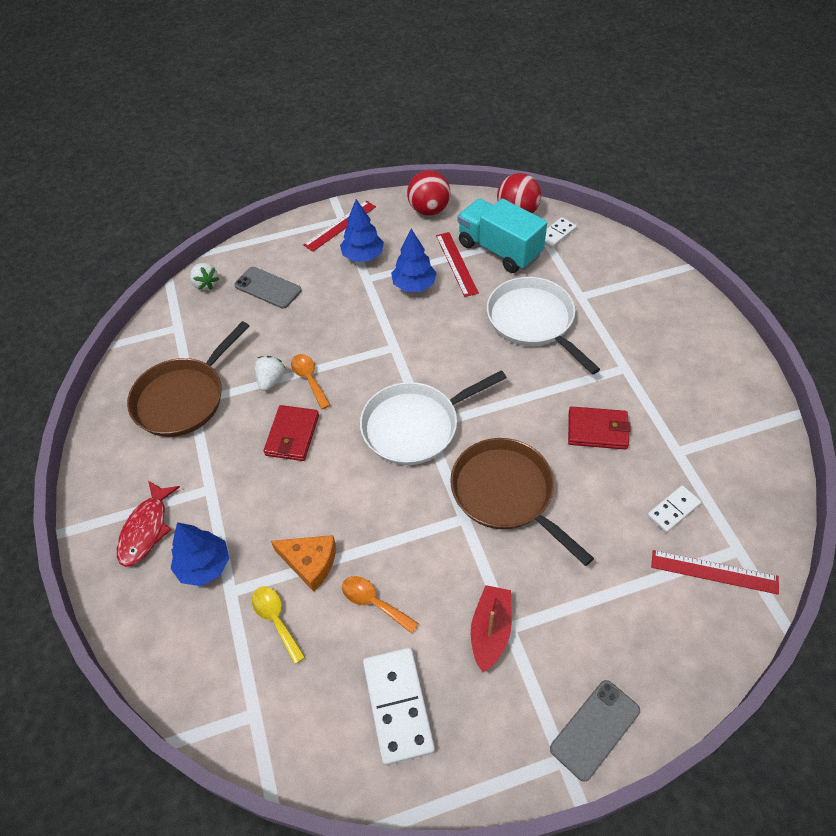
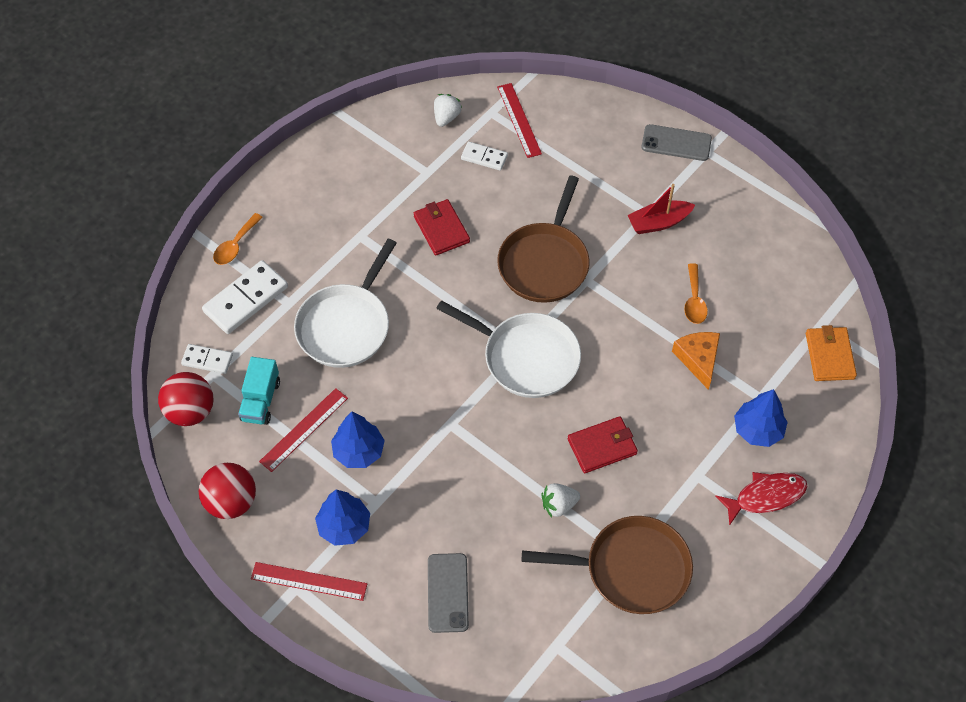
camera: 125 degrees left, 5 degrees up
(205, 284) = (482, 664): white strawberry -> white strawberry (446, 117)
(216, 694) = (829, 356): none -> orange wallet
(276, 620) = (755, 353): yellow spoon -> none
(309, 379) = (535, 472): orange spoon -> orange spoon (235, 245)
(398, 706) = (747, 248): white domino -> white domino (245, 299)
(499, 250) = (261, 400): turquoise truck -> turquoise truck, size x0.61

